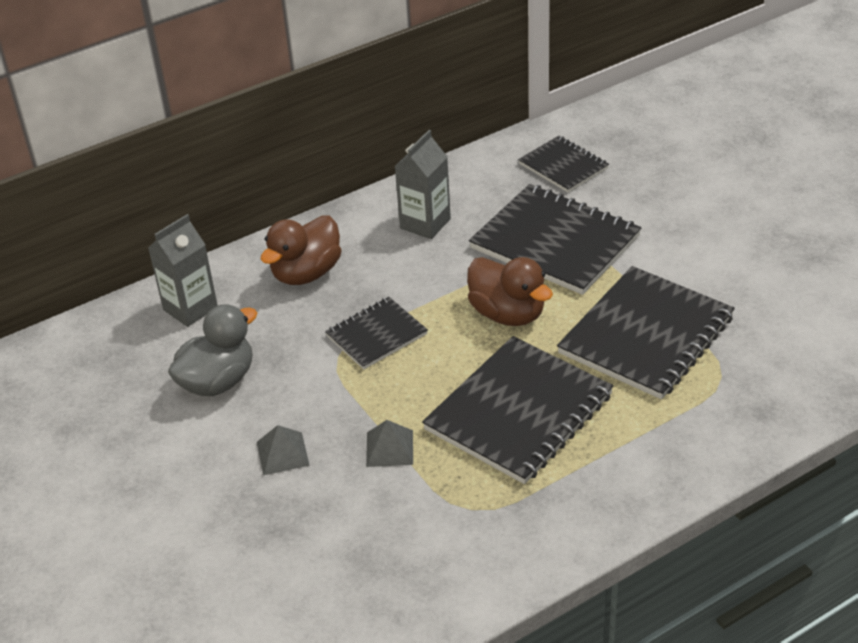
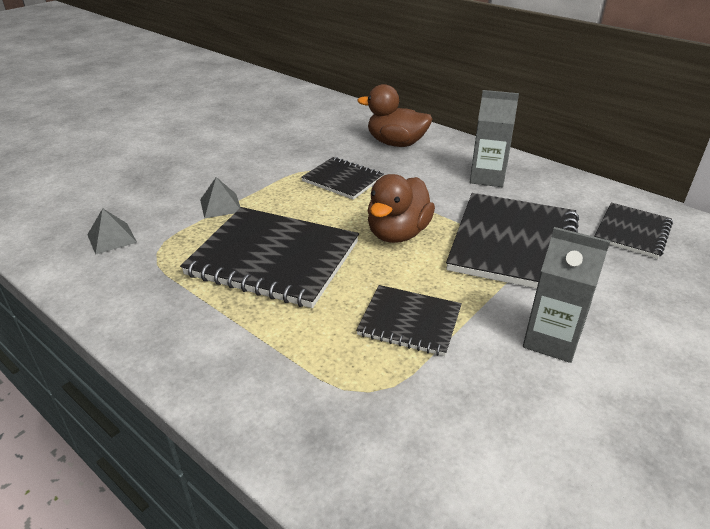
camera: 70 degrees right, 5 degrees down
(190, 308) = (339, 115): grey carton -> grey carton (551, 340)
(218, 381) = (273, 135): grey duck -> none
(282, 453) = (210, 167): grey pyramid -> grey pyramid (112, 238)
(646, 335) = (409, 322): black notebook -> black notebook, size x0.56

